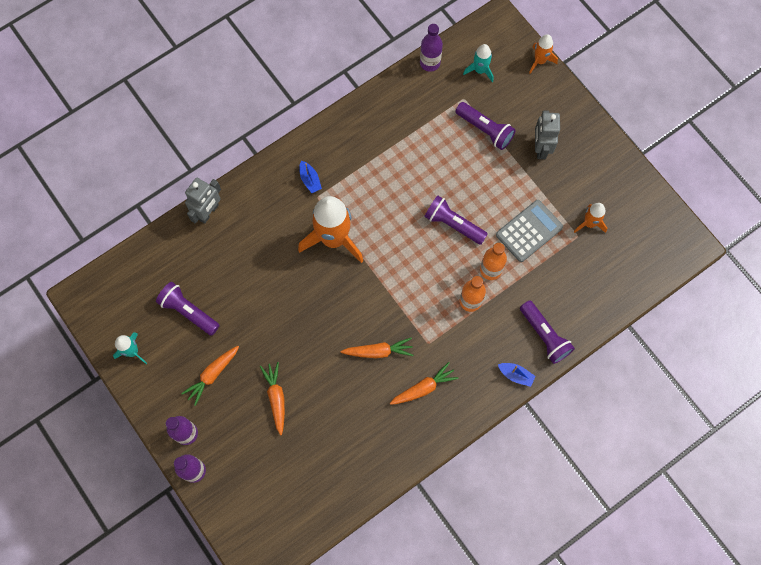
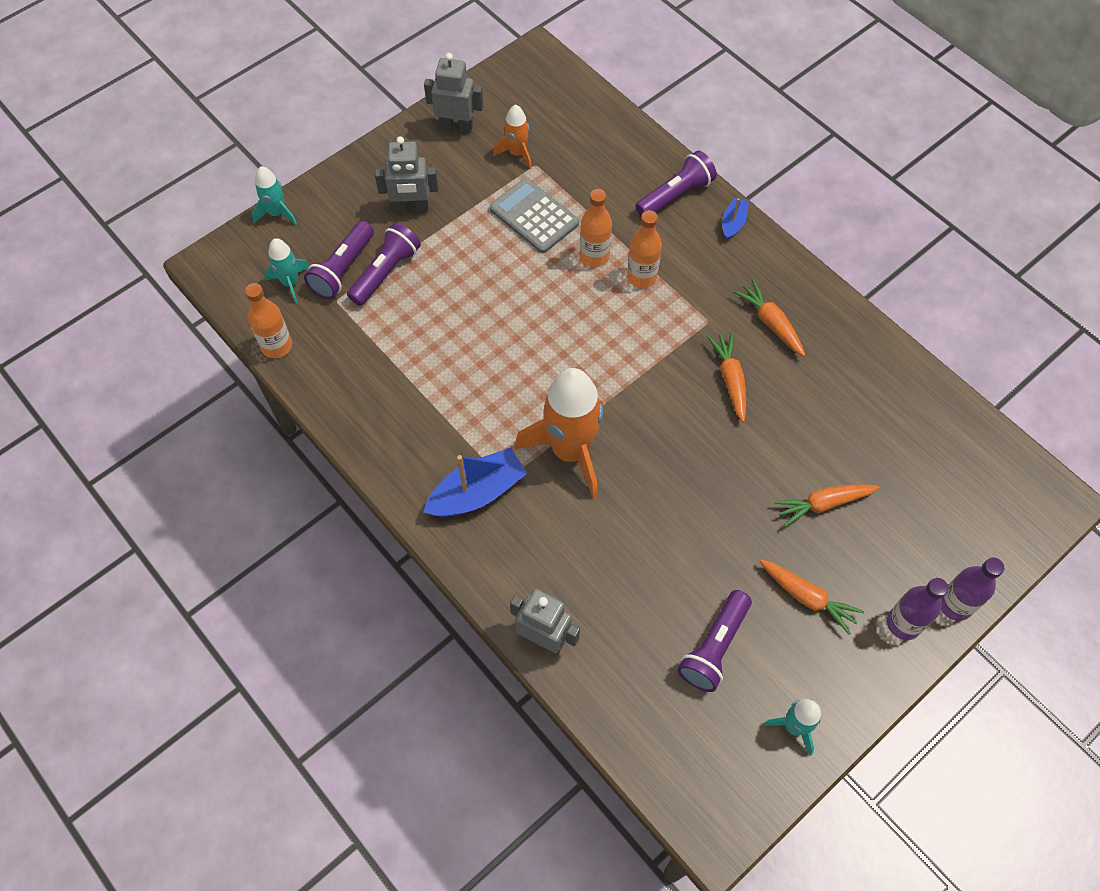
camera: 95 degrees left, 10 degrees down
(310, 180) = (477, 493): blue boat -> blue boat, size x1.91
(430, 63) = (277, 346): purple bottle -> orange bottle
(453, 224) = (532, 302): purple flashlight -> purple flashlight (343, 269)
(540, 61) = (277, 213): orange rocket -> turquoise rocket
(616, 182) = (456, 127): none -> grey robot

